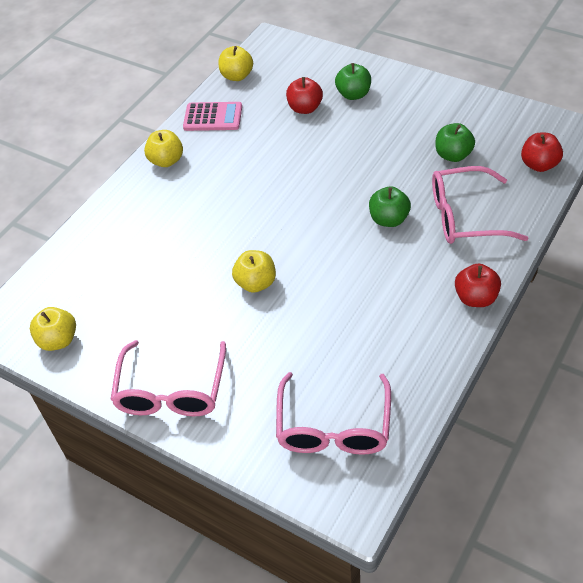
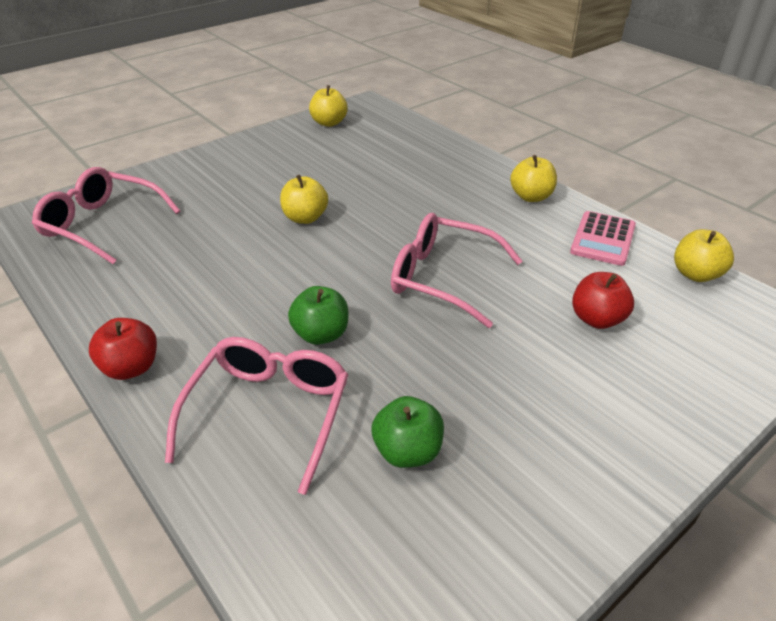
camera: 105 degrees right, 10 degrees down
(171, 391) = (228, 159): pink glasses -> pink glasses (442, 278)
(353, 94) = (618, 380): green apple -> none
(539, 165) = (311, 573): red apple -> none

